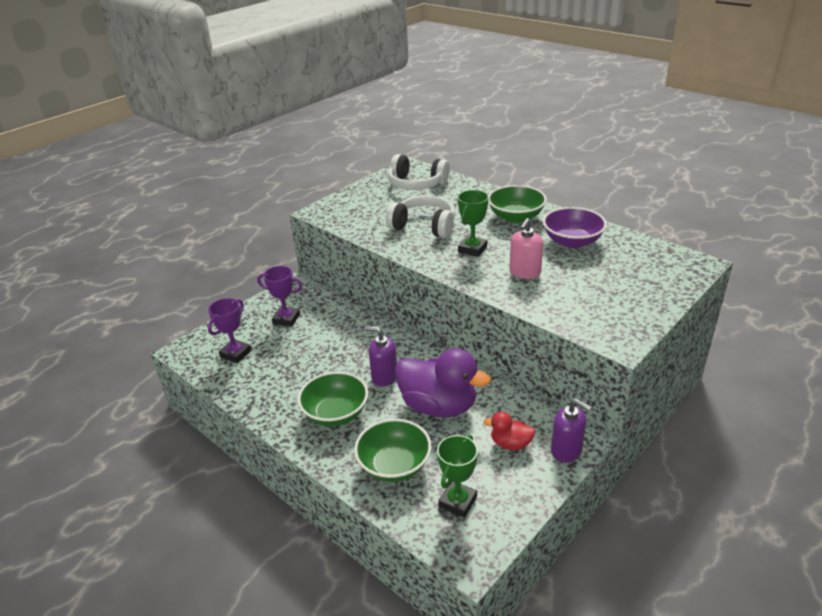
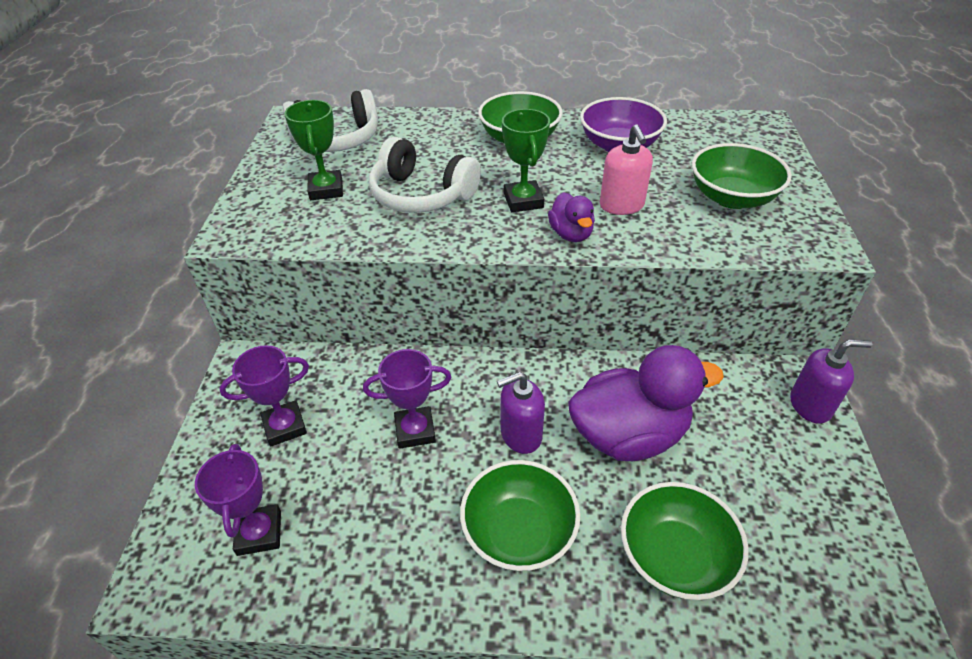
camera: 40 degrees left, 10 degrees up
(338, 349) = (415, 430): none -> purple trophy
(424, 226) = (421, 195): white headphones -> white headphones turned 135 degrees counterclockwise
(457, 502) = (794, 552): green trophy -> green trophy (326, 189)
(475, 275) = (571, 234): none -> purple duck
(510, 444) = (754, 434): red duck -> none
(601, 295) = (731, 198): none -> green bowl

